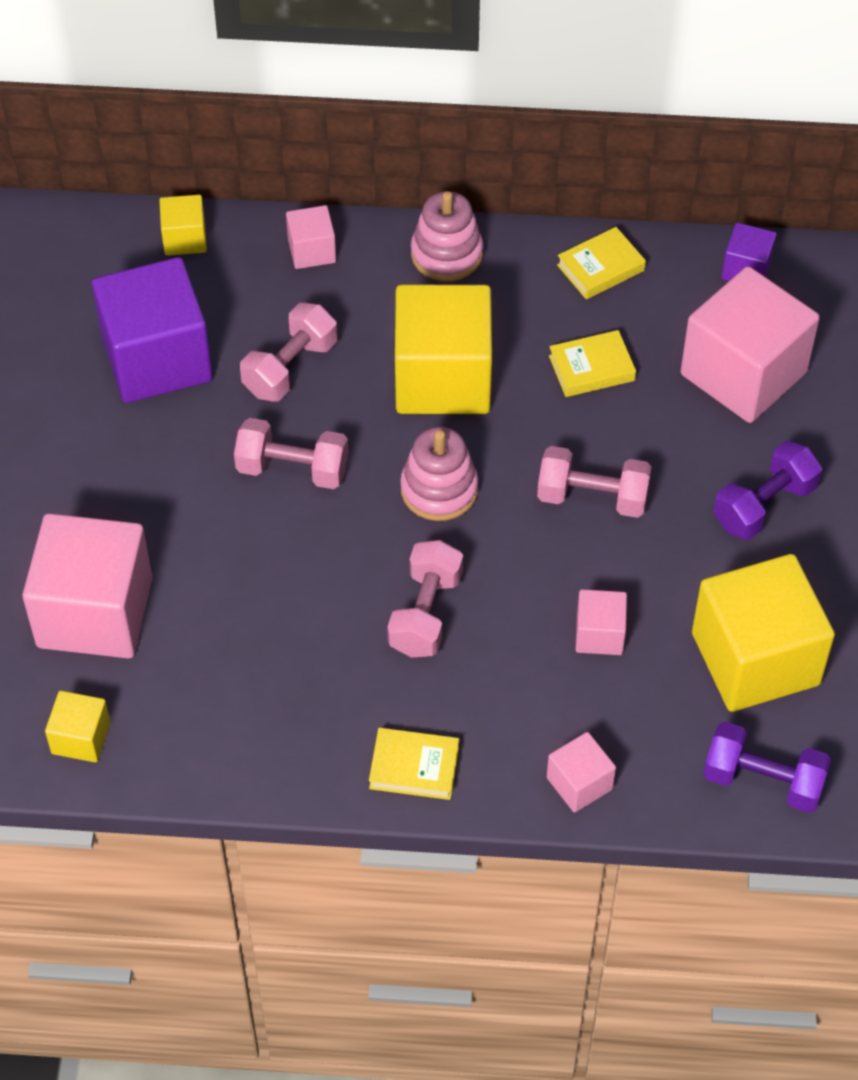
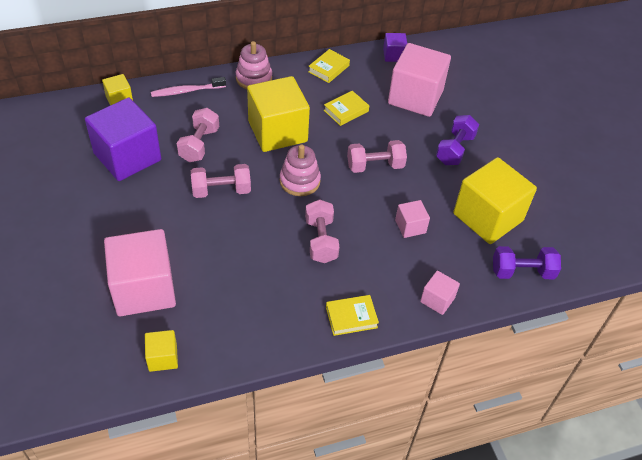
camera: 25 degrees left, 5 degrees down
(312, 251) = (187, 91): pink cube -> pink toothbrush

